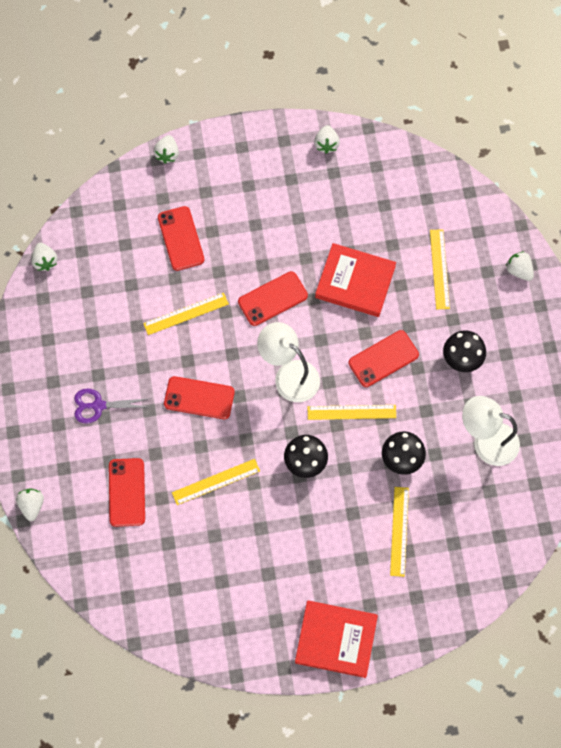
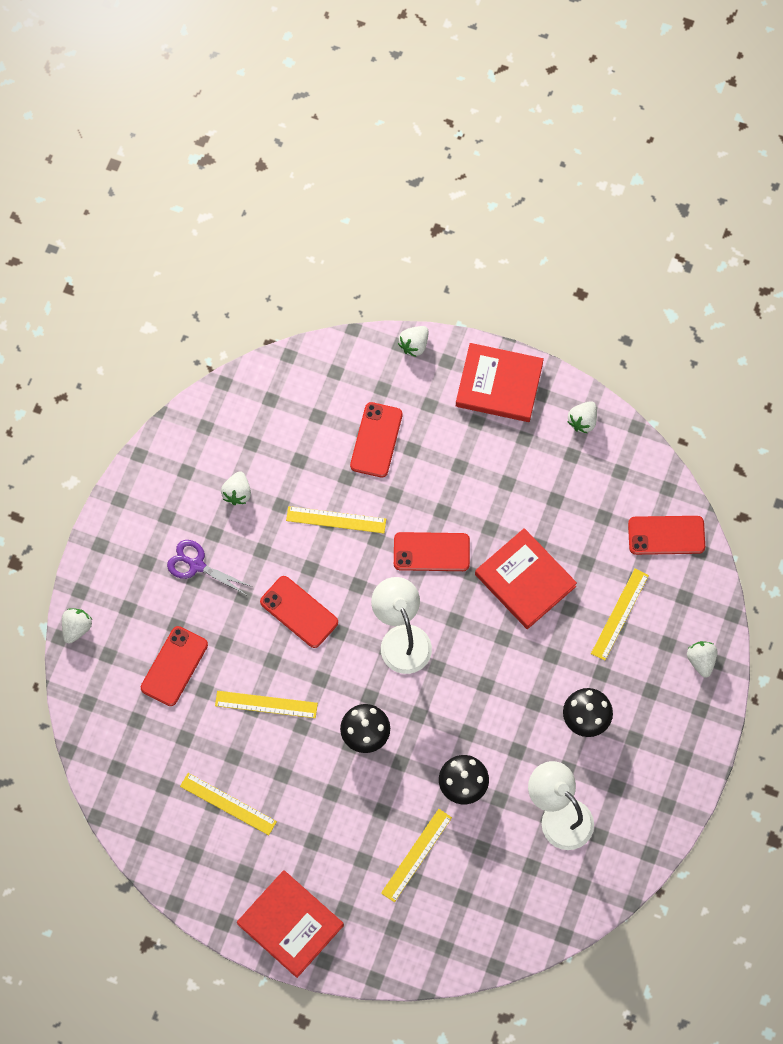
camera: 30 degrees right, 0 degrees up
(45, 261) = (229, 390): white strawberry -> white strawberry (237, 493)
(248, 150) = (499, 385): none -> red book
(351, 412) = (441, 710): yellow ruler -> yellow ruler (228, 804)
(383, 359) = (506, 674): red phone -> red phone (666, 535)

